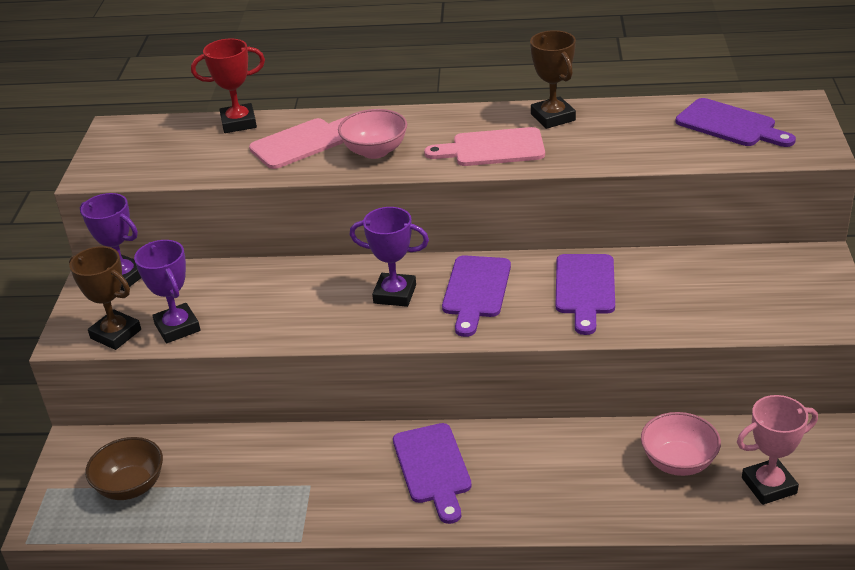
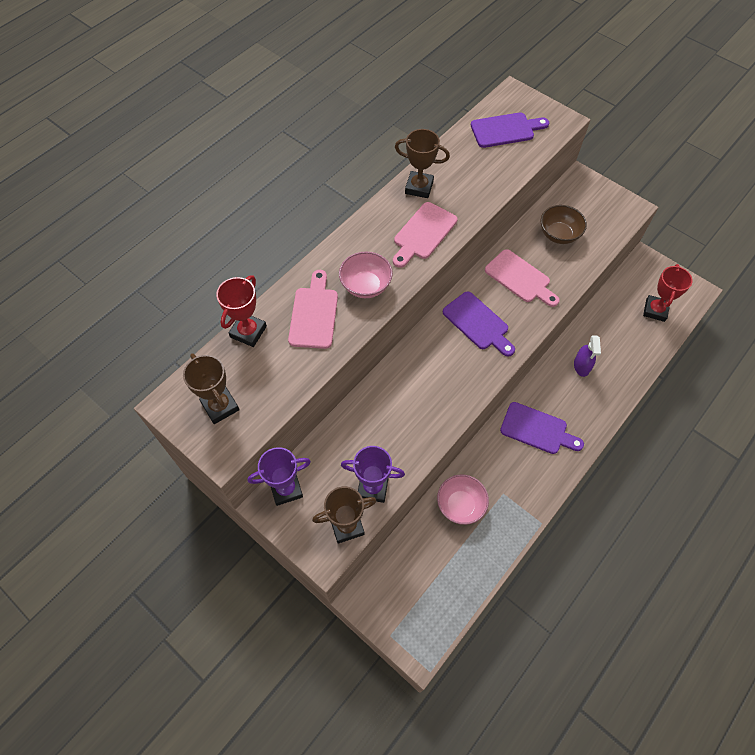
camera: 55 degrees left, 25 degrees up
(131, 486) = (428, 586): brown bowl -> brown bowl (559, 234)
(139, 150) = (220, 406): none -> brown trophy
(395, 294) = (445, 360): purple trophy -> none
(578, 459) = (581, 366): none -> purple spray bottle
(585, 288) = (520, 278): purple cutting board -> pink cutting board
(678, 462) = (615, 330): pink bowl -> pink bowl (460, 505)
(769, 485) = (655, 310): pink trophy -> red trophy

